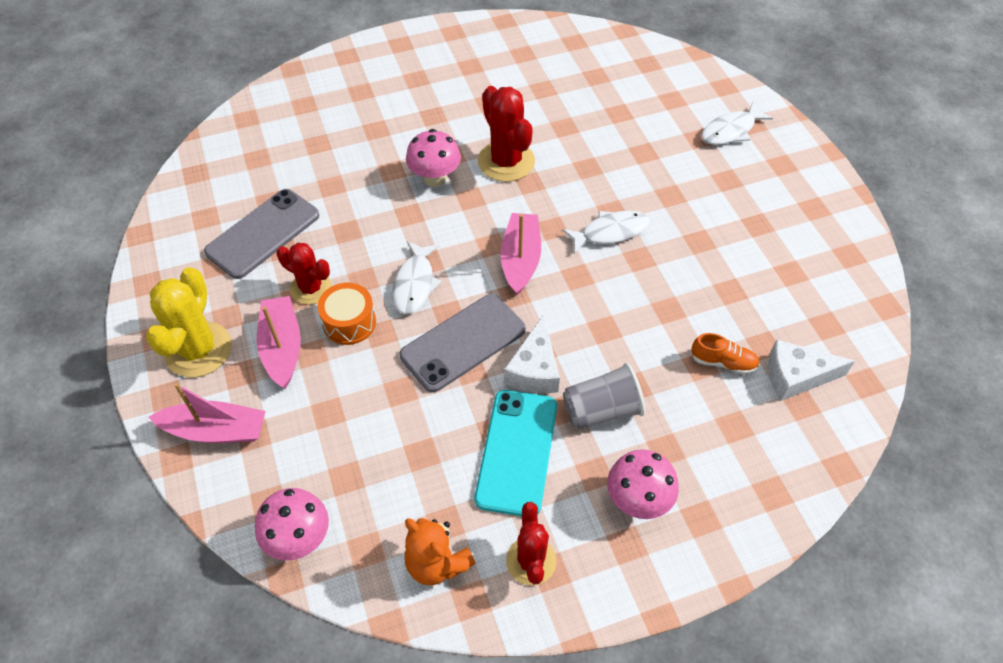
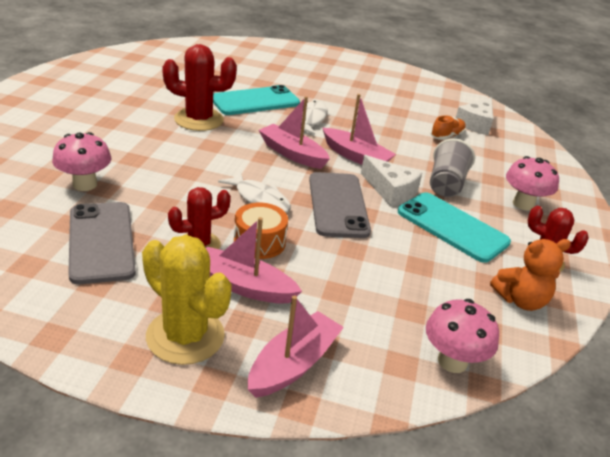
camera: 60 degrees left, 20 degrees down
(435, 178) = (171, 148): pink mushroom -> pink mushroom (85, 184)
(573, 308) = (356, 157): none -> pink boat
(594, 173) = (255, 101): none -> turquoise phone
(730, 131) = (284, 58): white fish -> none

